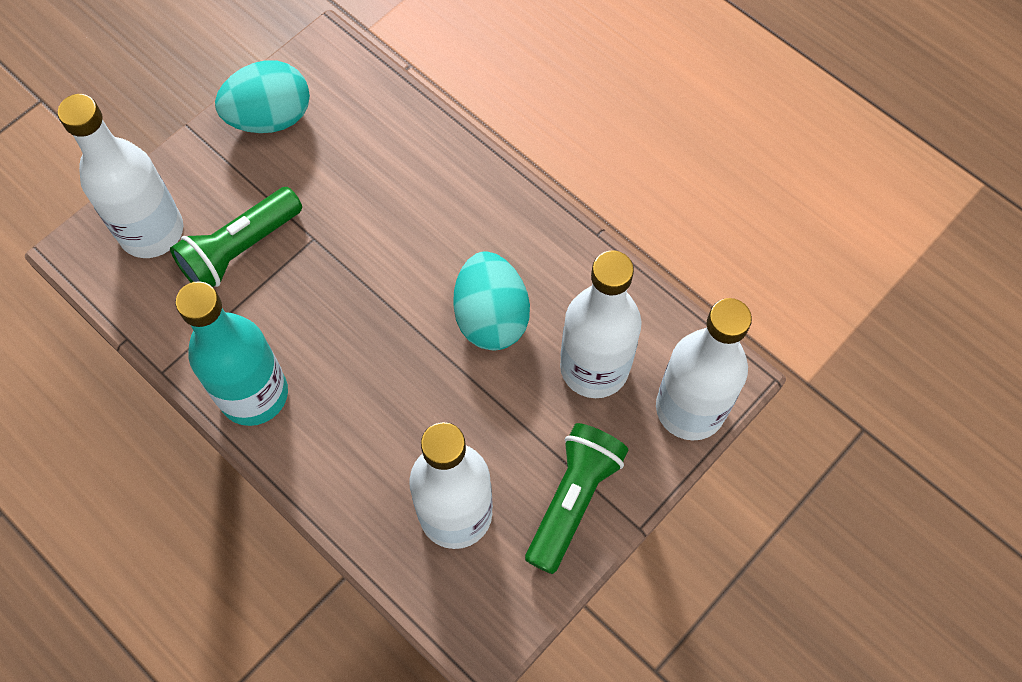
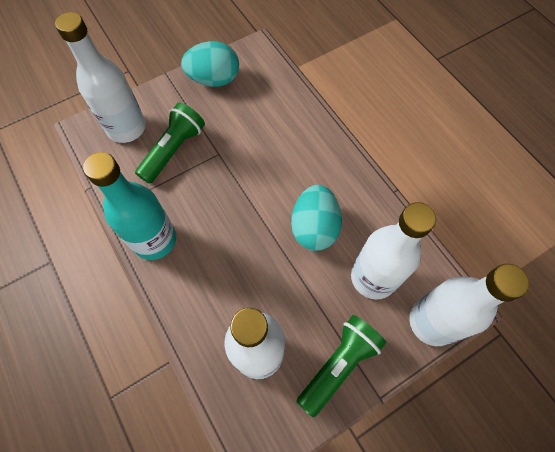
camera: 15 degrees right, 0 degrees up
(240, 249) = (173, 150): green flashlight -> green flashlight turned 150 degrees clockwise

